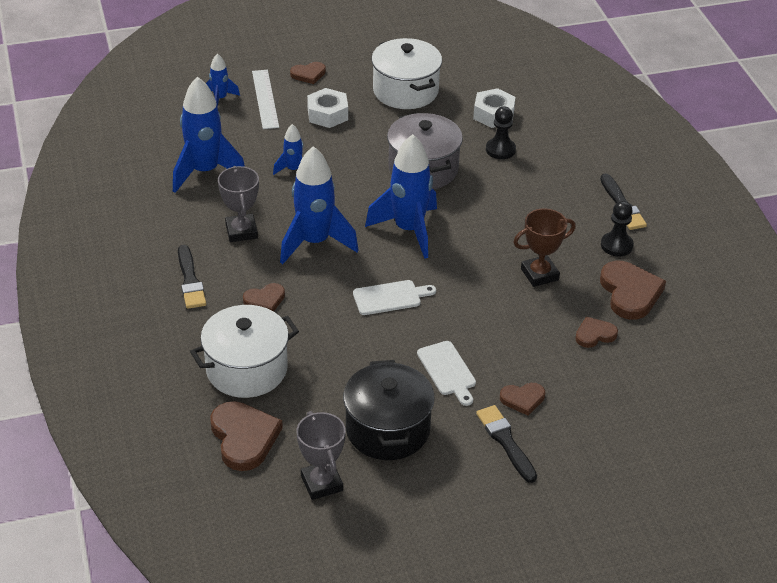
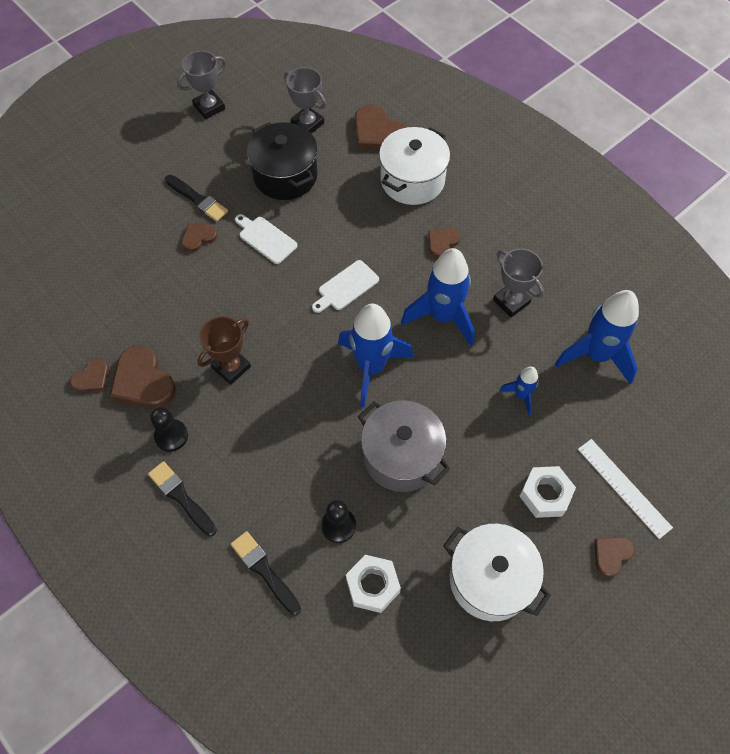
camera: 155 degrees right, 20 degrees up
(190, 280) = (512, 235): black brush -> black brush (264, 570)
(220, 99) = (666, 465): blue rocket -> none
(437, 558) = (209, 107): none -> grey trophy
(594, 334) = (161, 321): brown heart -> brown heart (92, 378)

